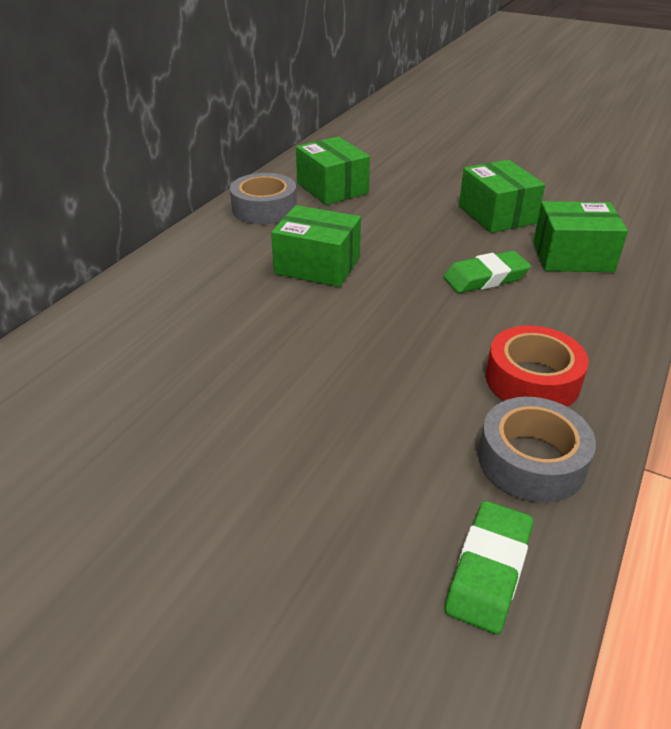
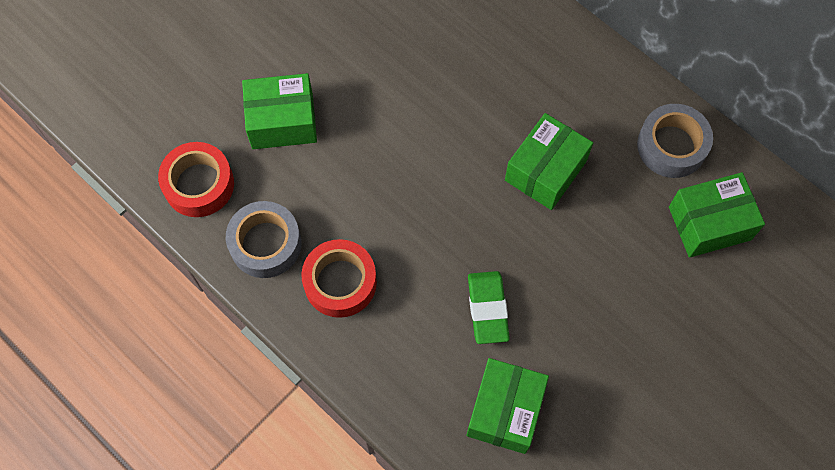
camera: 105 degrees right, 30 degrees up
(489, 570) = (199, 184): green eraser -> red tape
(497, 214) = (610, 376): green box -> green box (282, 121)

